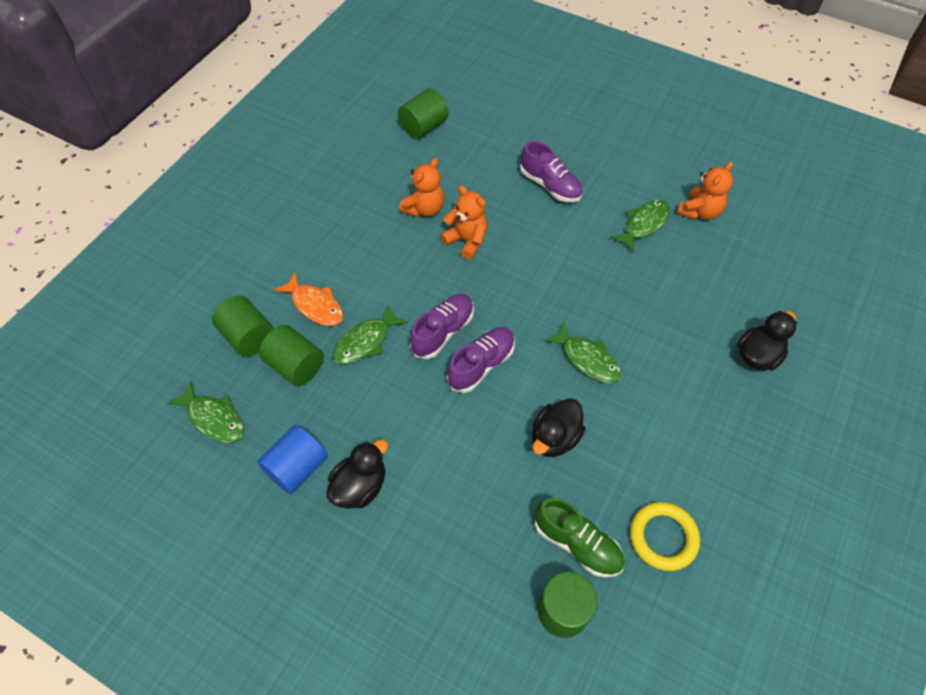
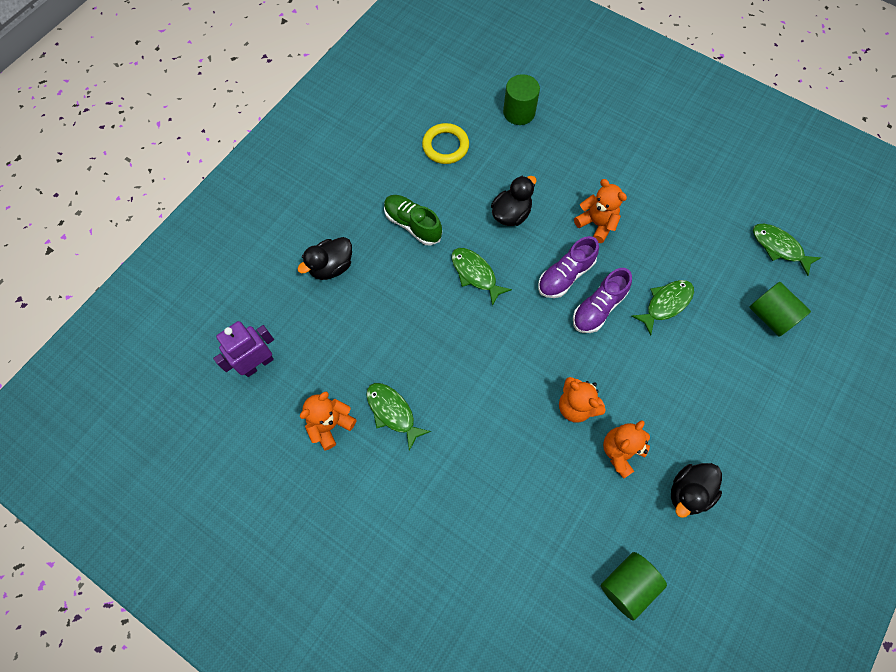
camera: 175 degrees left, 10 degrees up
(295, 366) = (722, 286): green cylinder -> none
(297, 467) = (705, 207): blue cylinder -> none
(315, 305) = (717, 343): orange fish -> none
(360, 486) = (656, 191): black duck -> black duck (688, 492)
(443, 433) = (596, 224): none -> orange teddy bear
(550, 185) = (482, 474): purple shoe -> none
(577, 544) = (504, 146): green shoe -> green shoe (412, 224)
(644, 224) = (393, 412): green fish -> green fish turned 90 degrees clockwise
(792, 255) = (258, 364): none -> purple robot

